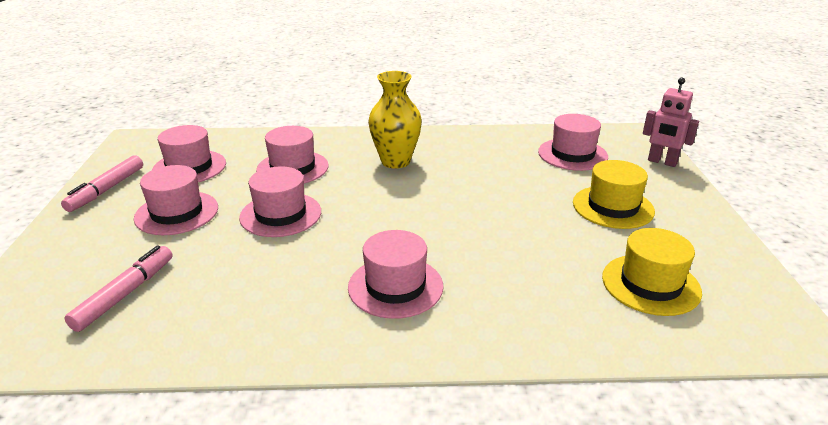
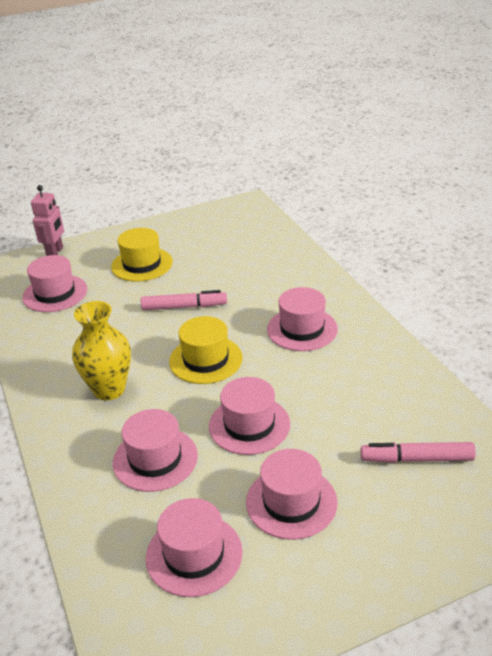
camera: 110 degrees left, 5 degrees up
(106, 190) = (286, 604): pink marker -> pink marker (184, 307)
(650, 284) = (230, 242): yellow hat -> yellow hat (206, 360)

